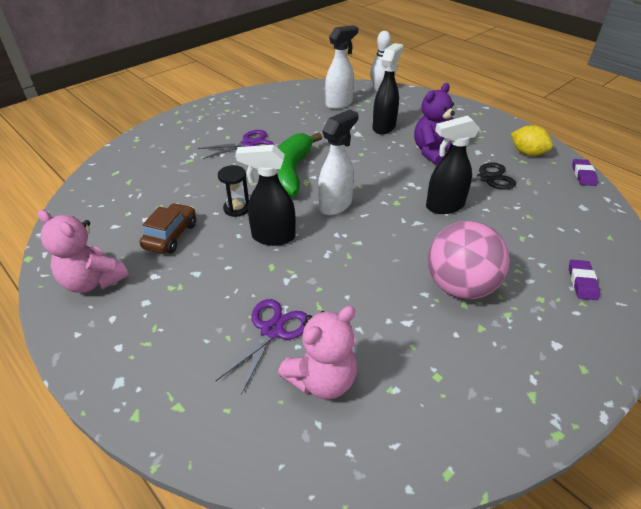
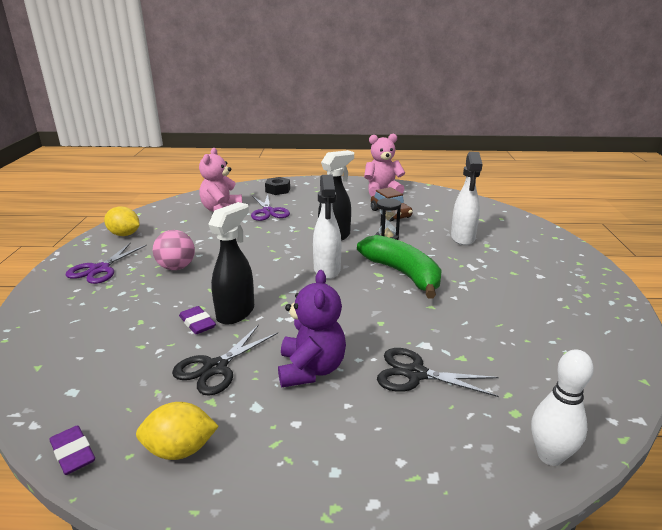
camera: 135 degrees right, 15 degrees down
(185, 388) = (277, 190): none -> black nut
(249, 144) = (483, 276): purple scissors -> purple scissors (99, 269)
(339, 103) = (528, 379): white spray bottle -> white spray bottle (462, 238)
(384, 127) = (415, 374): black spray bottle -> black scissors
(460, 286) = (176, 267): pink ball -> pink ball, size x0.63
(495, 405) = (124, 234): none -> yellow lemon
(582, 282) = (72, 310): purple eraser -> purple eraser (197, 323)

